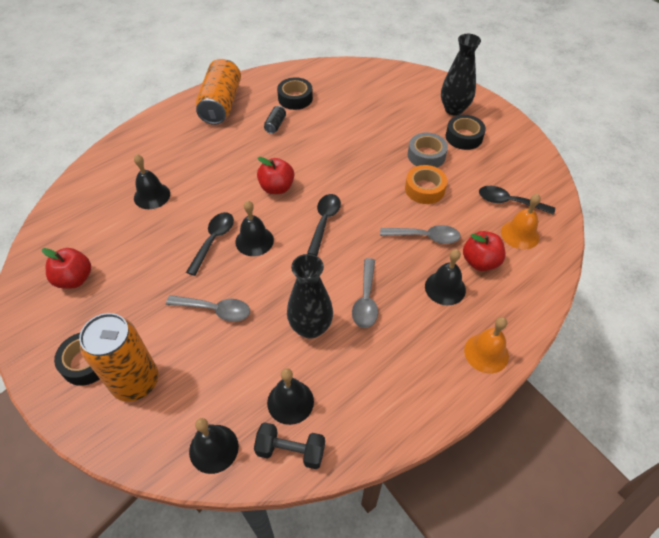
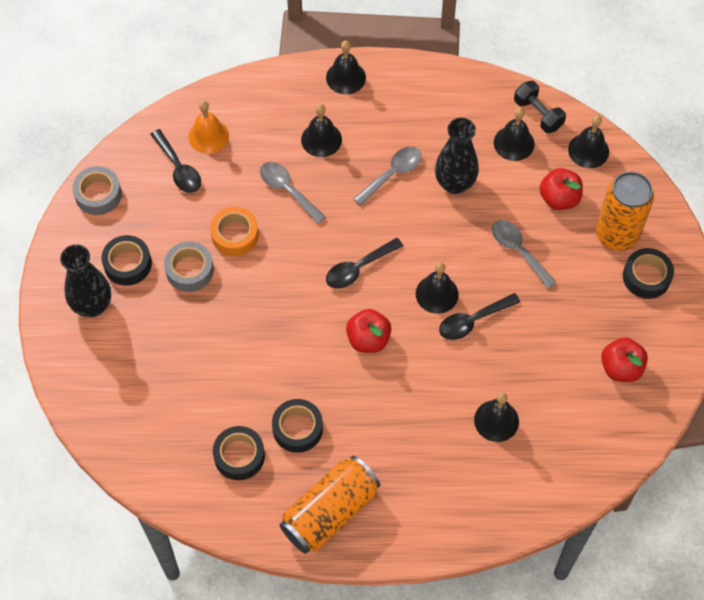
camera: 140 degrees left, 10 degrees up
(275, 125) = (297, 429): black can -> black tape
(480, 262) = (269, 138): red apple -> red apple (559, 198)
(486, 353) = (346, 77): orange bell -> black bell
(531, 157) = (98, 194): none -> grey tape

